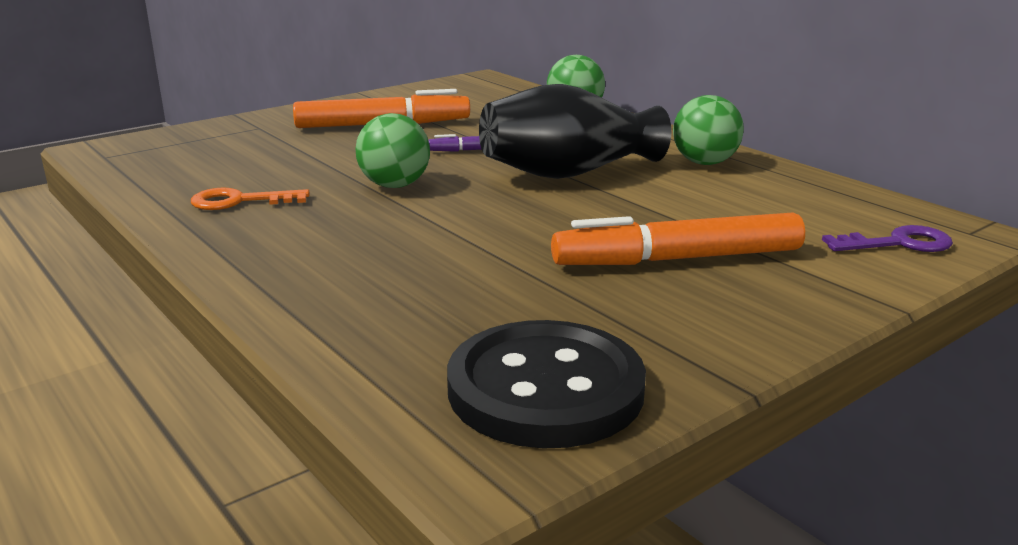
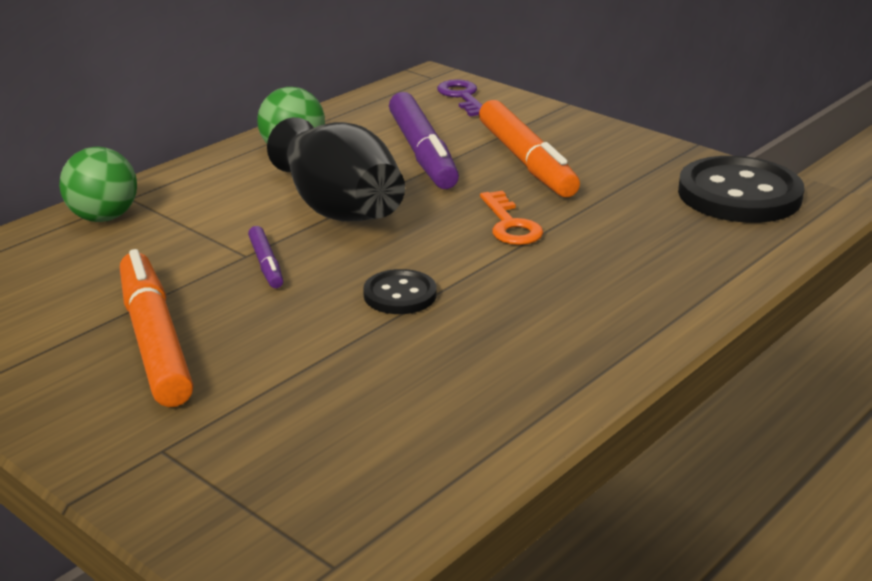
camera: 100 degrees left, 5 degrees up
(240, 201) = (482, 382): orange key -> orange key (510, 225)
(394, 185) = (400, 295): green ball -> black button
(702, 211) = (422, 153): none -> purple marker

